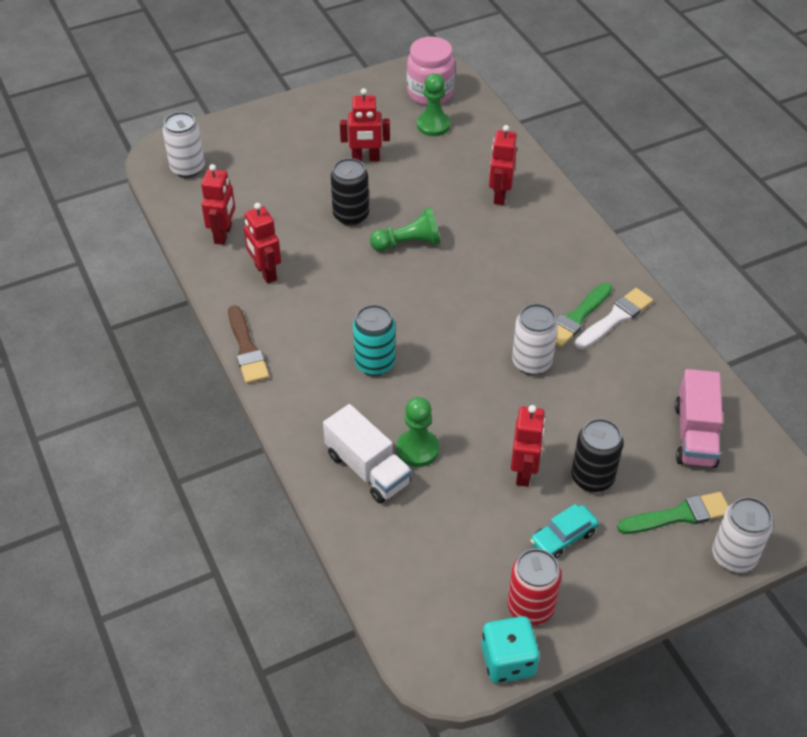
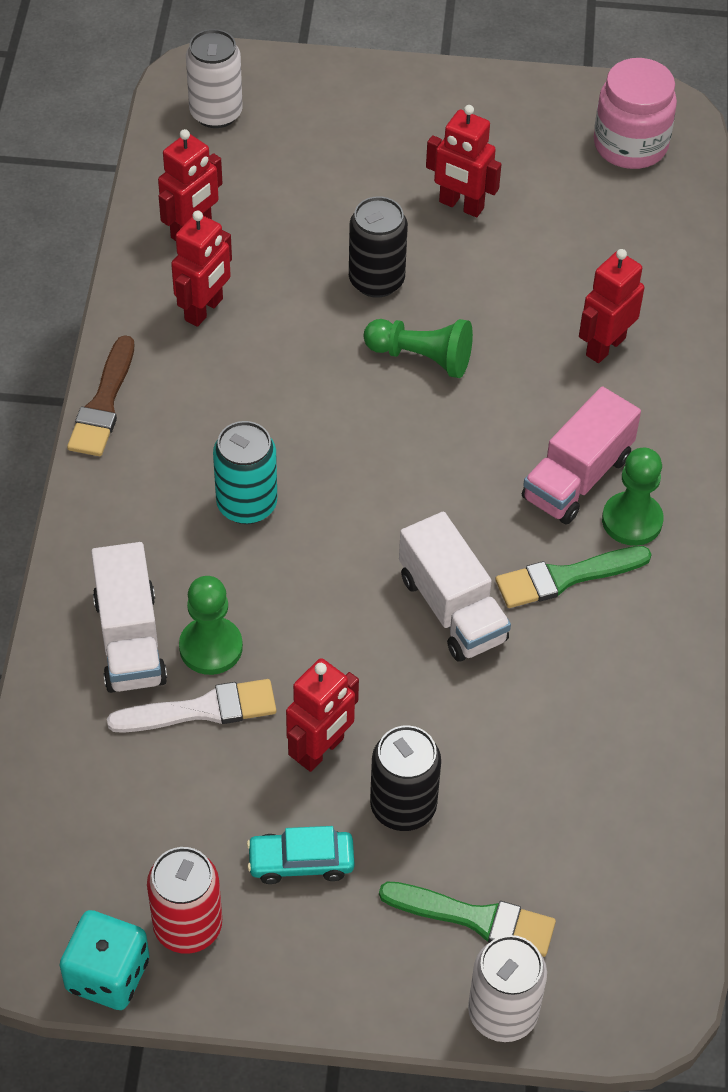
camera: 30 degrees right, 5 degrees up
(265, 273) = (204, 310): red robot -> red robot turned 150 degrees counterclockwise
(433, 125) = (595, 197): green pawn -> green pawn (632, 520)
(531, 362) = (452, 608): white can -> white truck
(615, 318) = (620, 605): white brush -> white brush (202, 710)
(695, 434) = (591, 824): pink truck -> pink truck (577, 477)

